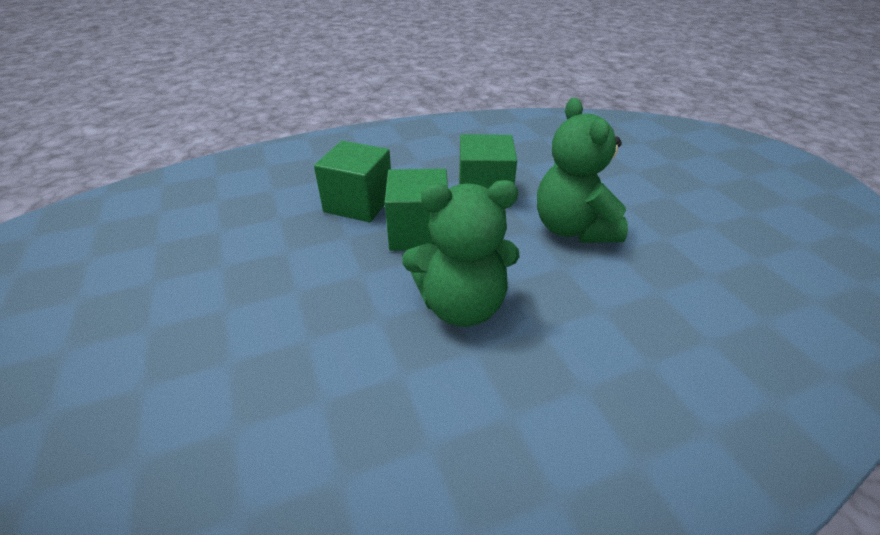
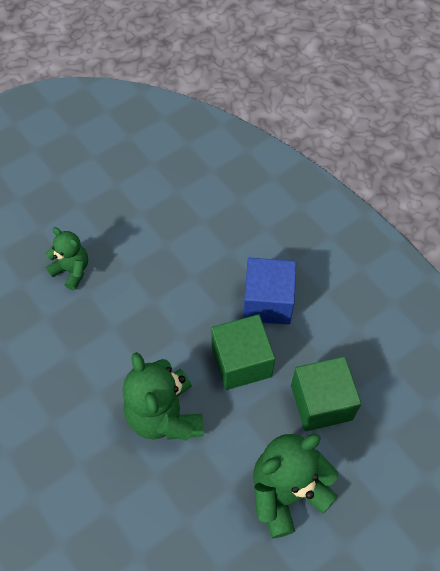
camera: 75 degrees right, 20 degrees up
(174, 375) = (72, 270): none -> green teddy bear
(358, 203) = (267, 302): green cube -> blue cube

